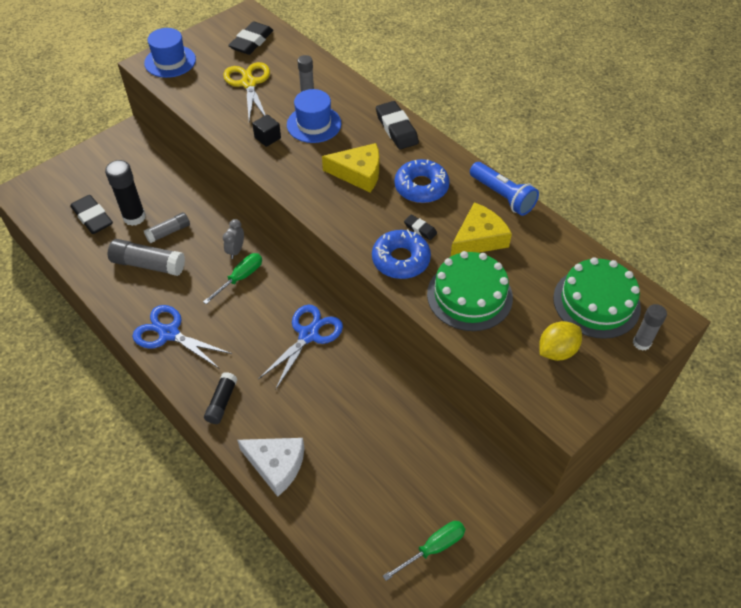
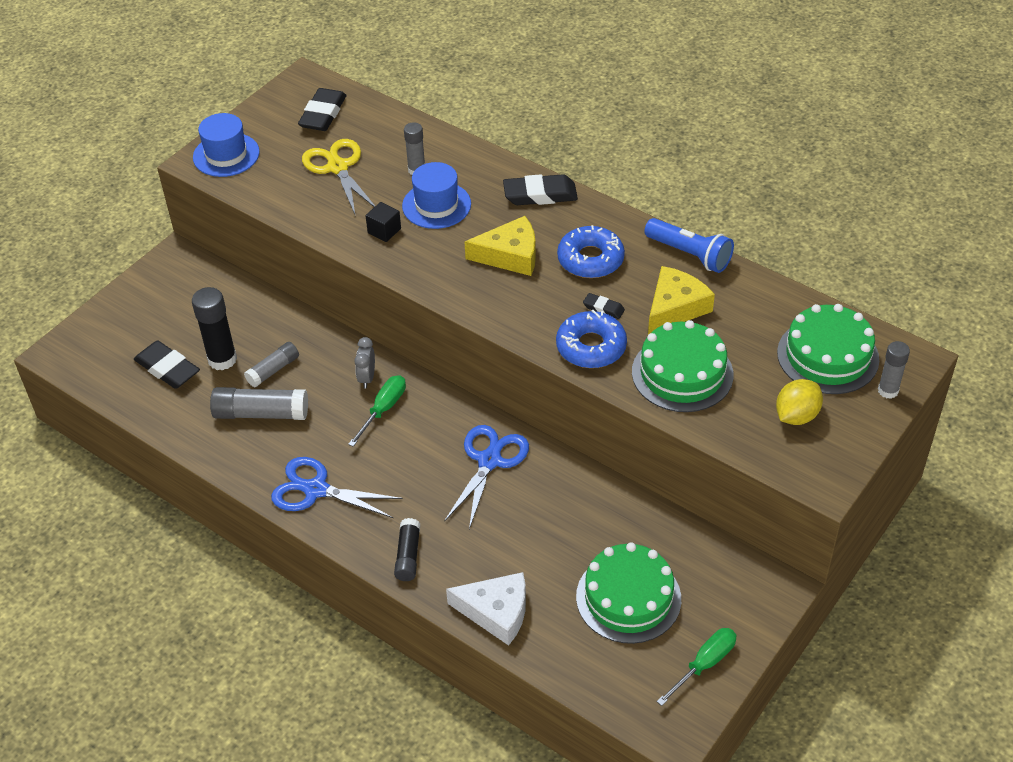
camera: 10 degrees left, 5 degrees down
(386, 474) = (628, 598): none -> green cake
(396, 129) = (540, 195): black eraser -> black eraser turned 60 degrees counterclockwise

